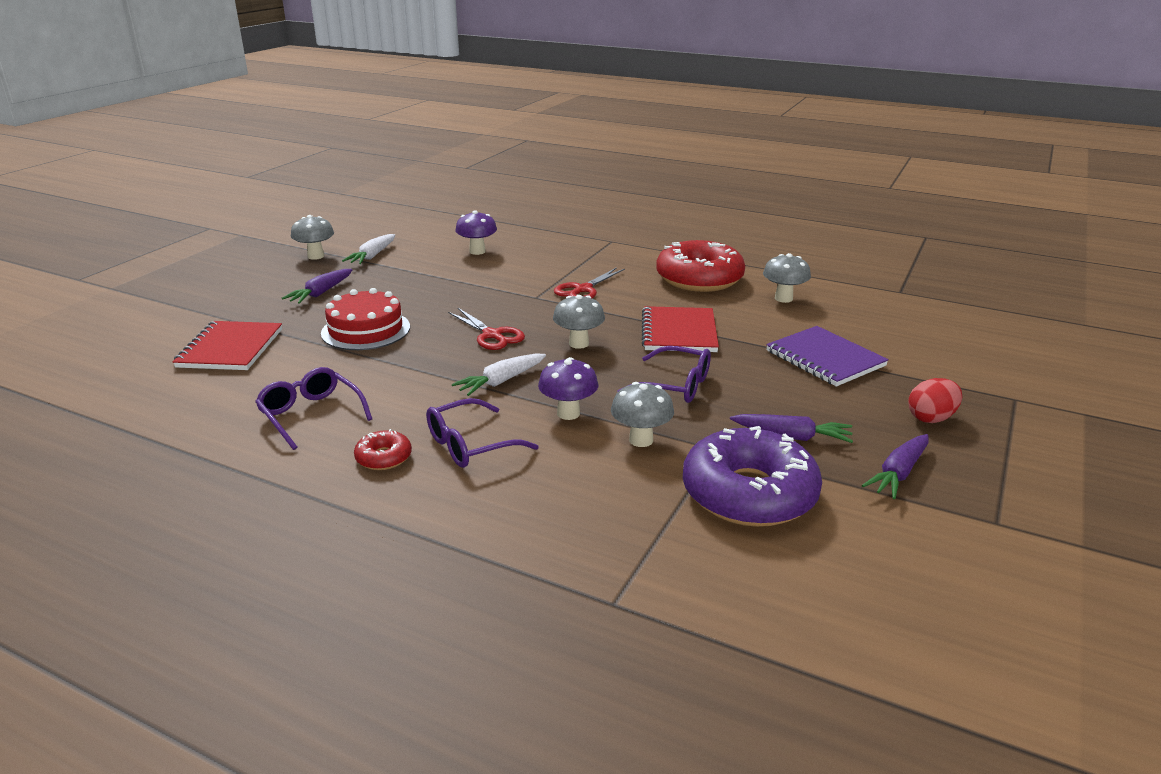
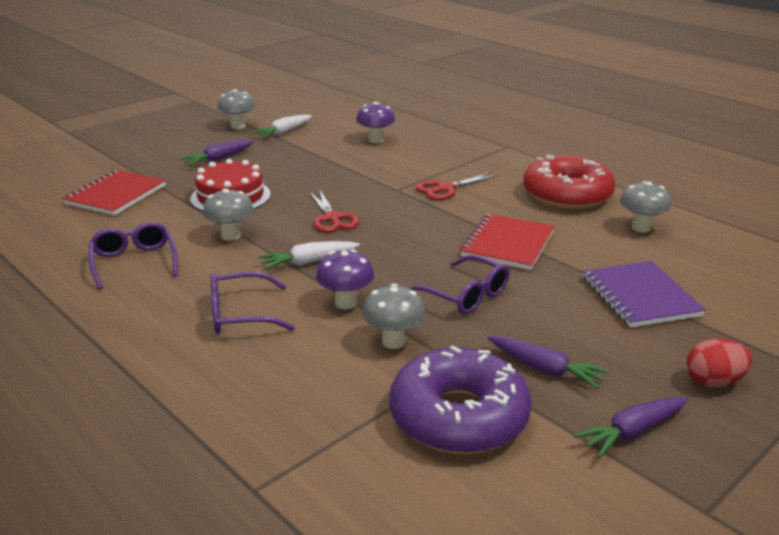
camera: 20 degrees right, 0 degrees up
(384, 457) = (162, 311): red donut -> none
(579, 344) = (403, 239): grey mushroom -> grey mushroom (230, 236)

